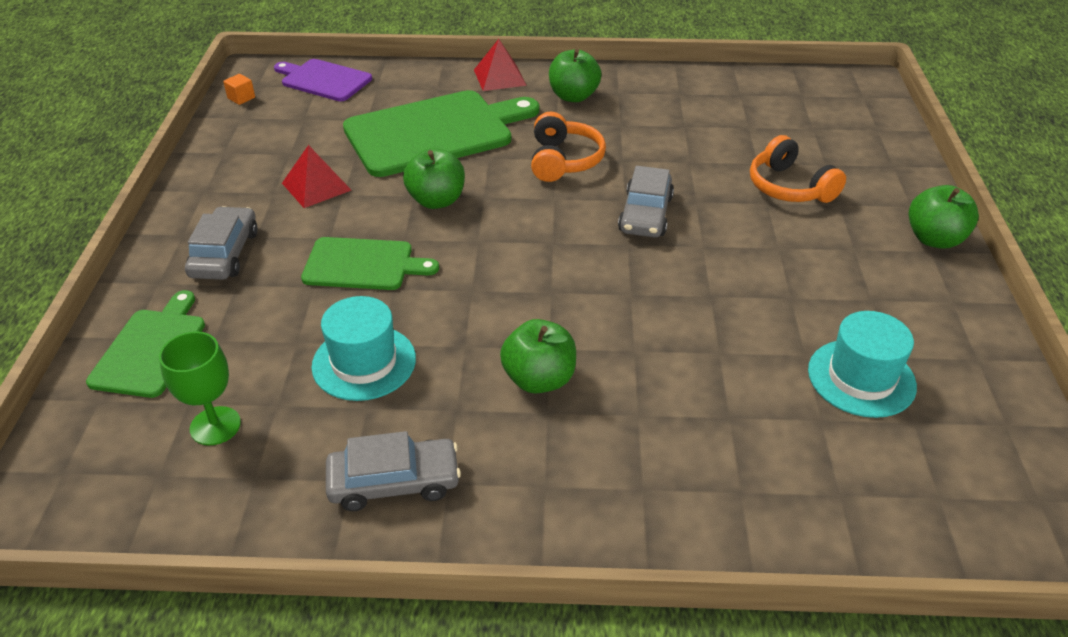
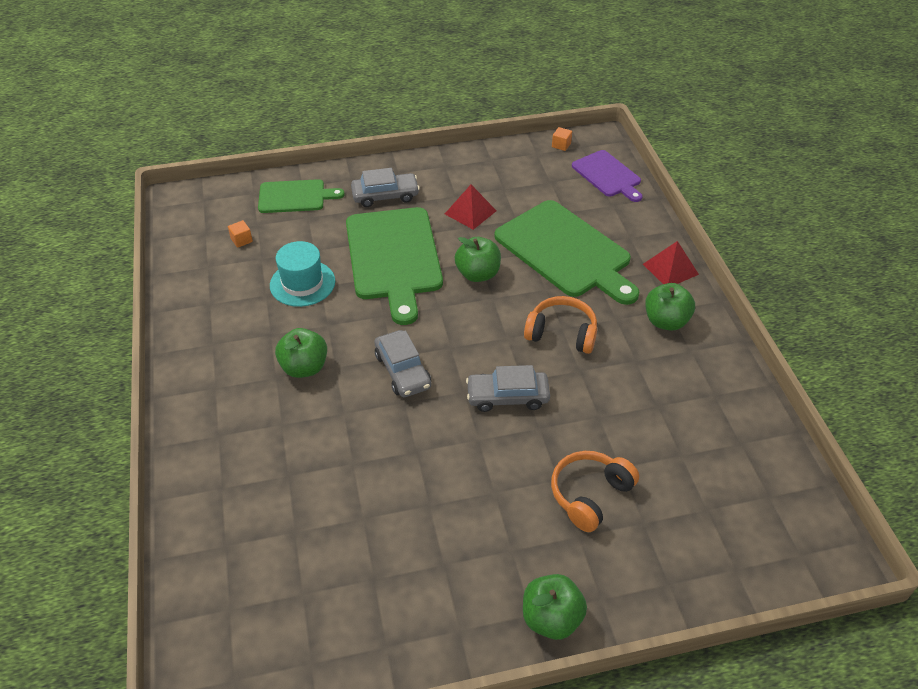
camera: 75 degrees right, 5 degrees up
(215, 426) = (241, 240): green goblet -> orange cube
(323, 80) = (608, 175): purple cutting board -> purple cutting board turned 135 degrees clockwise
(363, 264) = (394, 257): green cutting board -> green cutting board, size x1.77
(394, 482) = (210, 321): grey car -> grey car (403, 370)
(563, 160) = (562, 333): orange headphones -> orange headphones turned 150 degrees counterclockwise
(861, 378) = (344, 557): turquoise hat -> none

